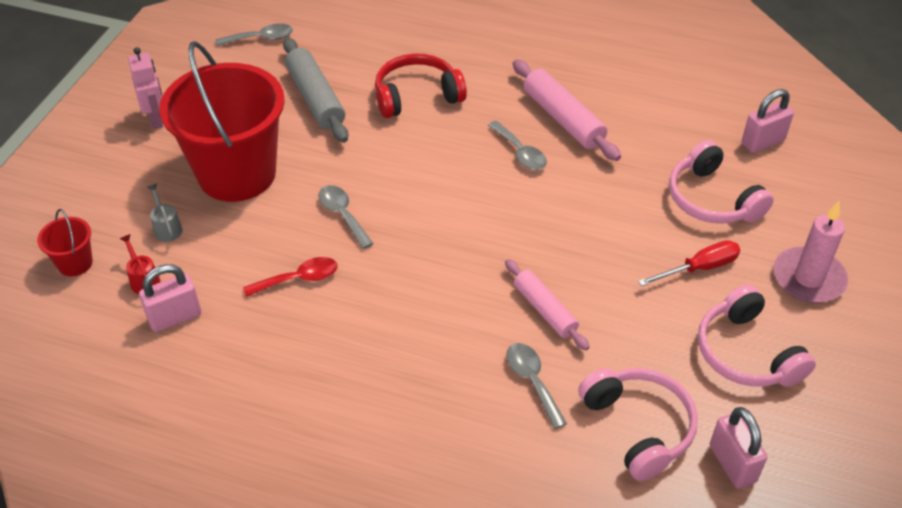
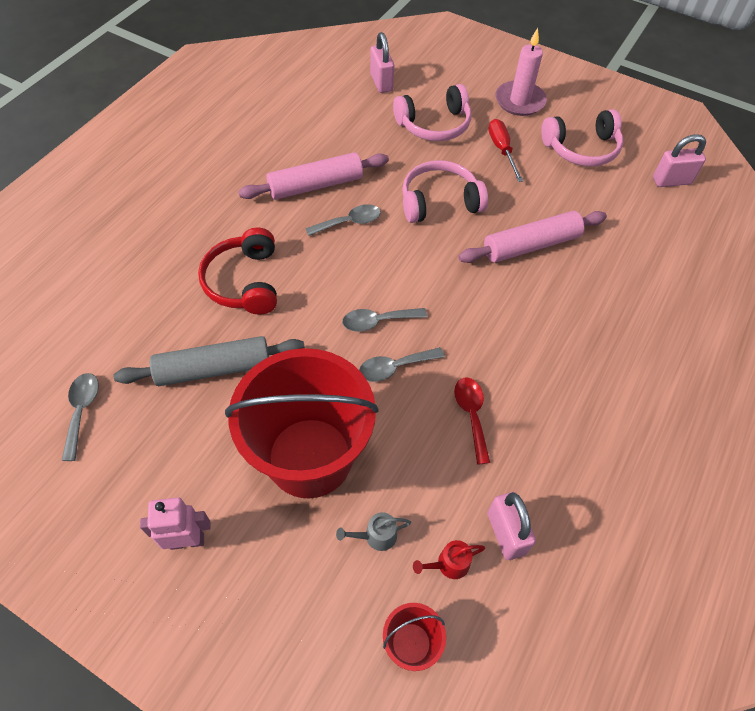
camera: 80 degrees left, 10 degrees up
(532, 381) = (600, 268): grey spoon -> grey spoon (378, 321)
(545, 310) = (531, 245): pink rolling pin -> pink rolling pin, size x1.51
(638, 427) = (642, 219): pink headphones -> pink headphones (439, 202)

